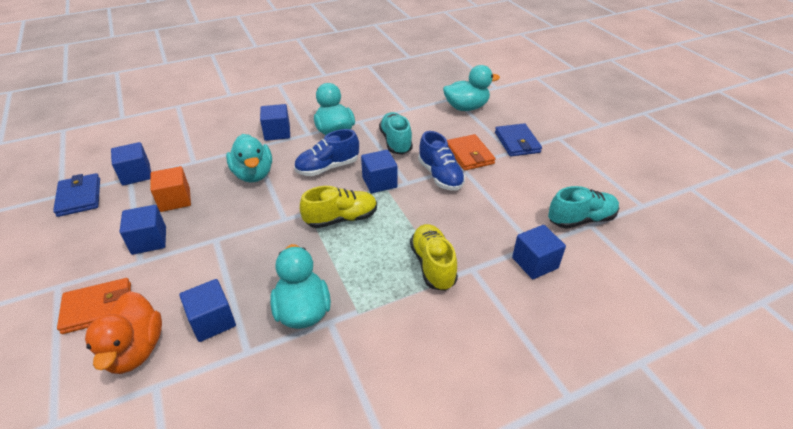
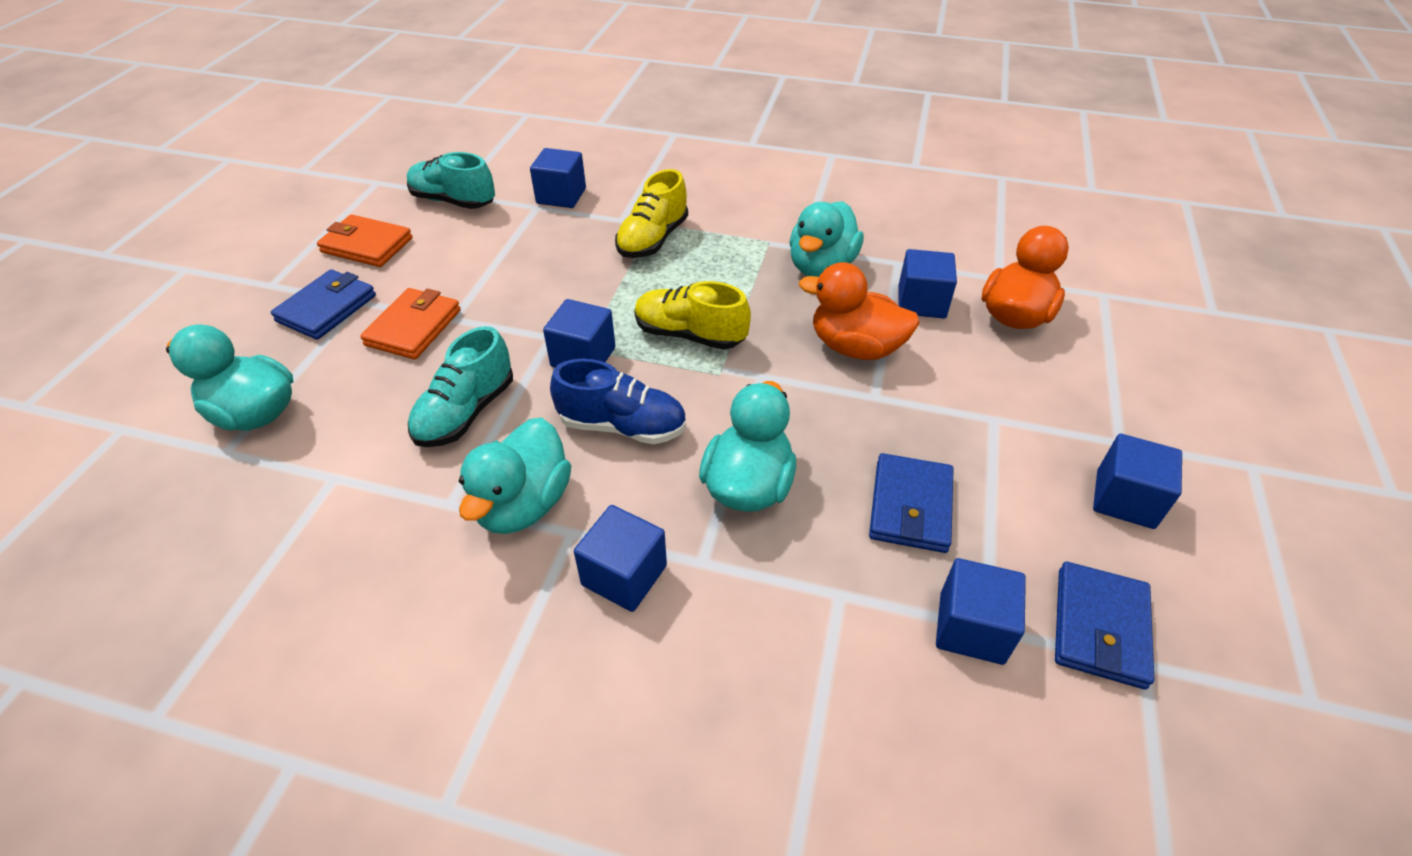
camera: 140 degrees left, 5 degrees up
(98, 308) = (1058, 381): orange wallet -> orange wallet (367, 245)
(149, 241) = (974, 446): blue cube -> blue cube (1125, 499)
(175, 200) = (910, 506): orange cube -> blue wallet
(241, 261) = (855, 347): none -> orange duck
(440, 176) = (498, 321): blue shoe -> none

